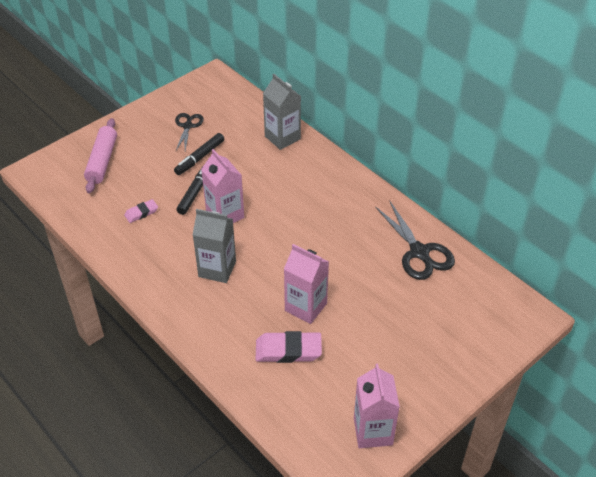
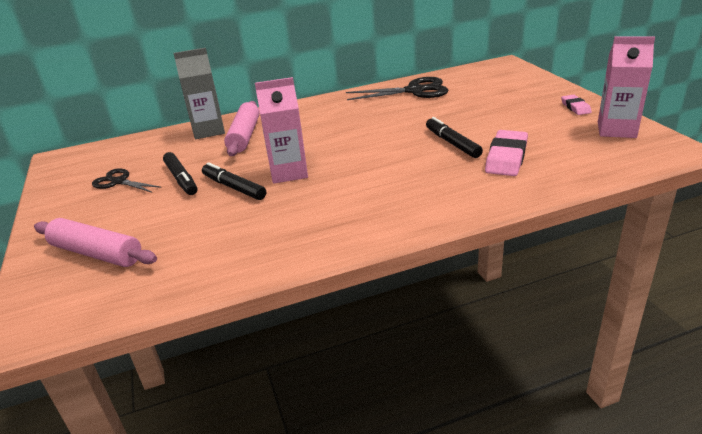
camera: 65 degrees left, 15 degrees down
(141, 213) = (230, 229): pink eraser -> pink eraser (575, 107)
(217, 269) = (368, 185): grey carton -> none
(279, 164) = (244, 136): none -> pink rolling pin
(306, 307) = (452, 143): pink carton -> black marker

